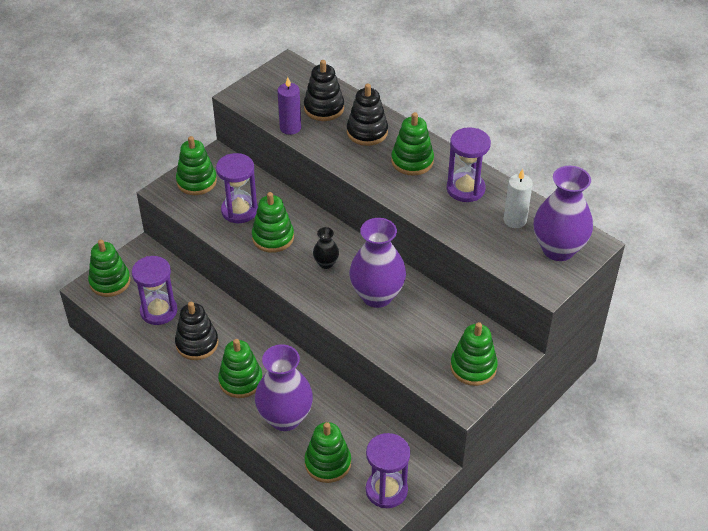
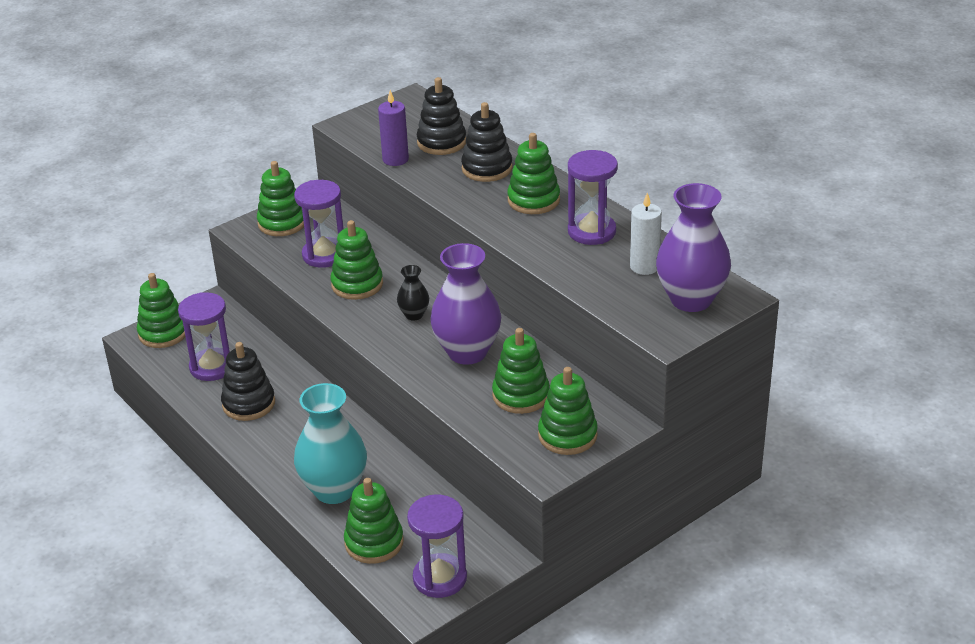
camera: 10 degrees right, 10 degrees down
(241, 380) = (291, 446): green stacking toy -> green stacking toy (521, 395)
(285, 418) = (334, 490): purple vase -> turquoise vase

